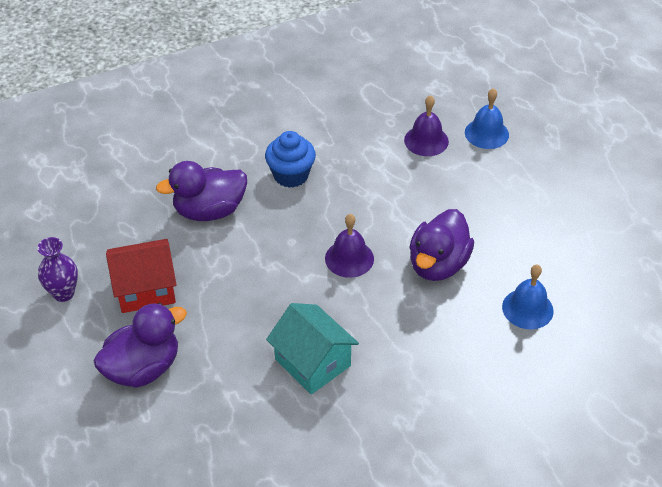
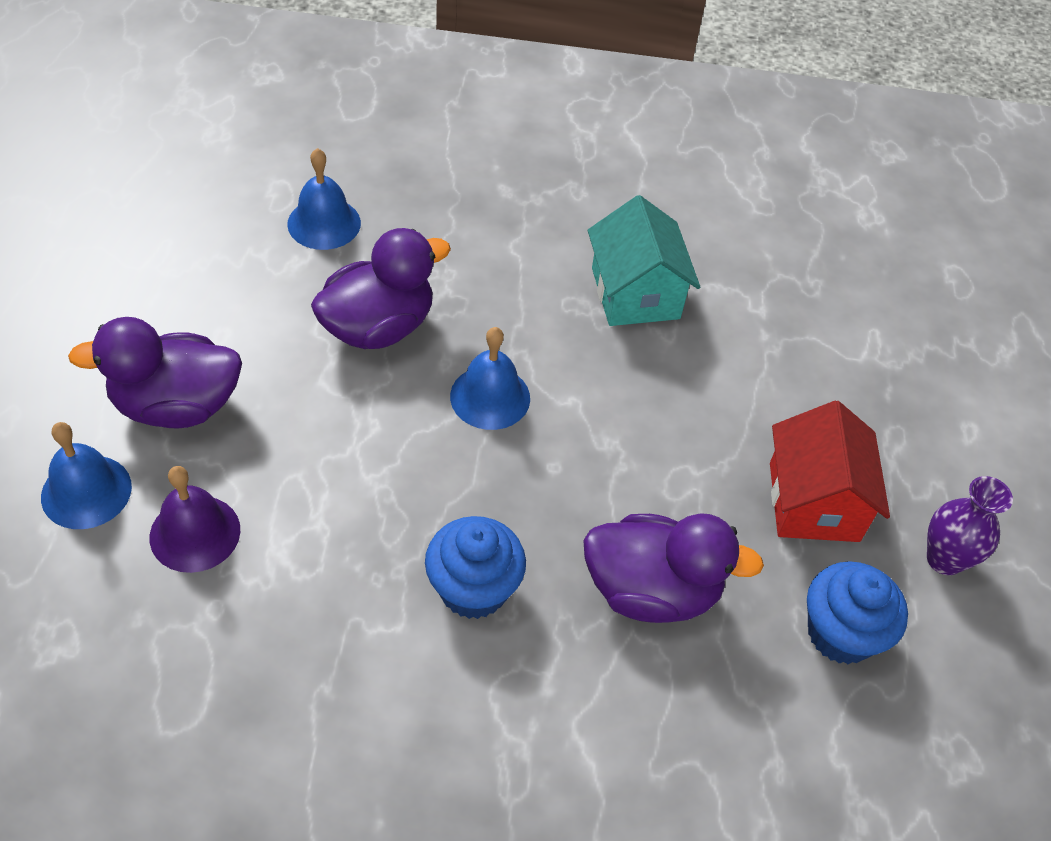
camera: 155 degrees left, 5 degrees up
(109, 234) = (840, 633): none -> blue cupcake
(143, 368) = (857, 390): purple duck -> purple duck (176, 406)
(145, 289) = (813, 501): red house -> red house turned 75 degrees clockwise
(349, 258) = (490, 397): purple bell -> blue bell

